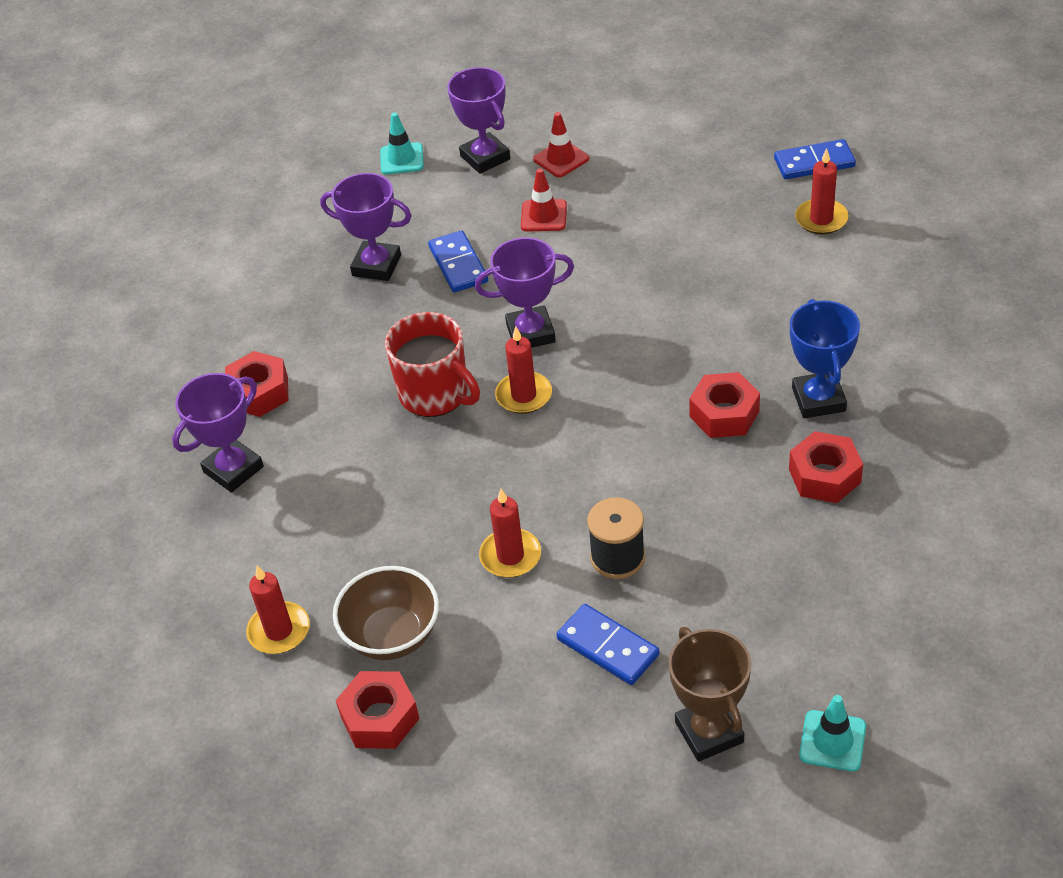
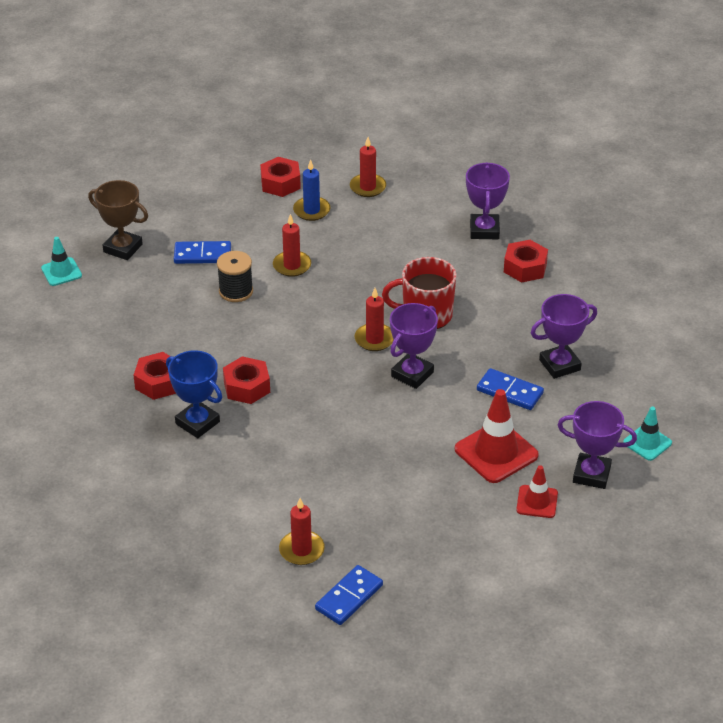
camera: 135 degrees right, 5 degrees down
(392, 636) = (311, 210): brown bowl -> blue candle
(543, 216) = (496, 452): red traffic cone -> red traffic cone, size x1.72

